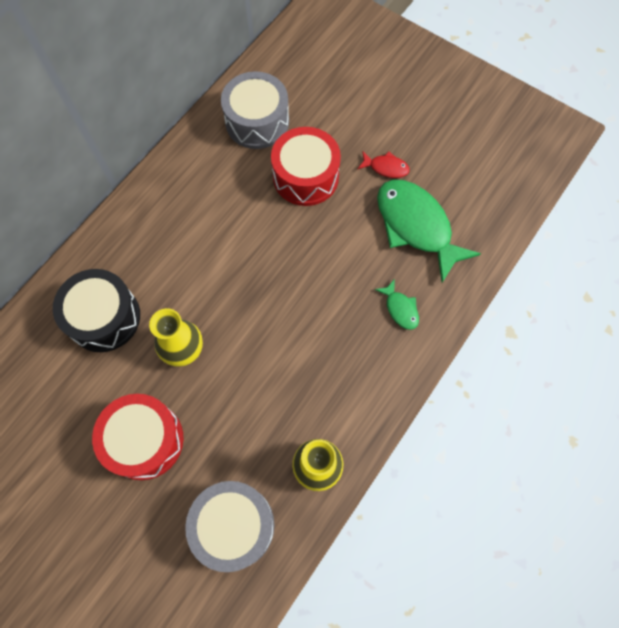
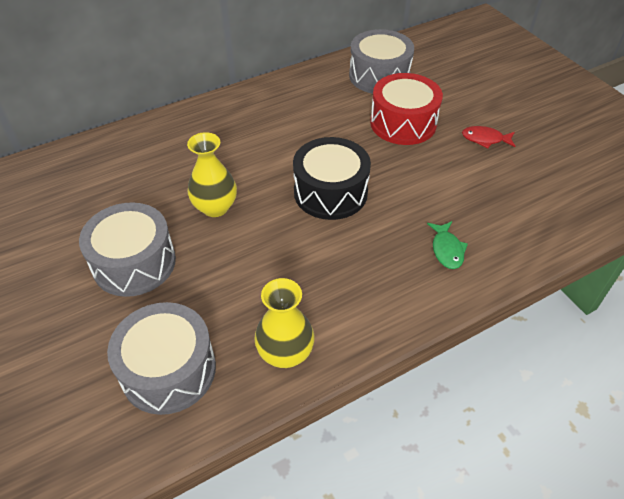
camera: 25 degrees right, 20 degrees down
(104, 317) = (163, 162): black drum -> black drum (330, 192)
(144, 440) = (134, 263): red drum -> grey drum
(386, 168) = (485, 139): red fish -> red fish turned 150 degrees clockwise
(416, 226) = (496, 191): green fish -> none

